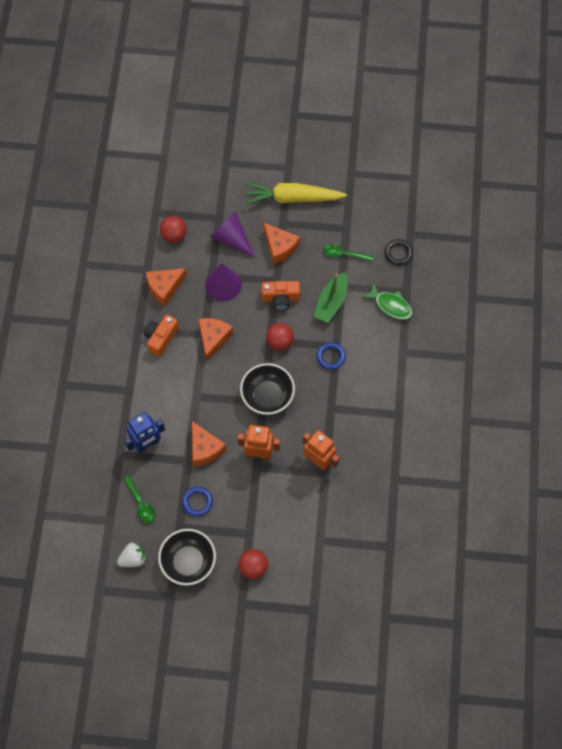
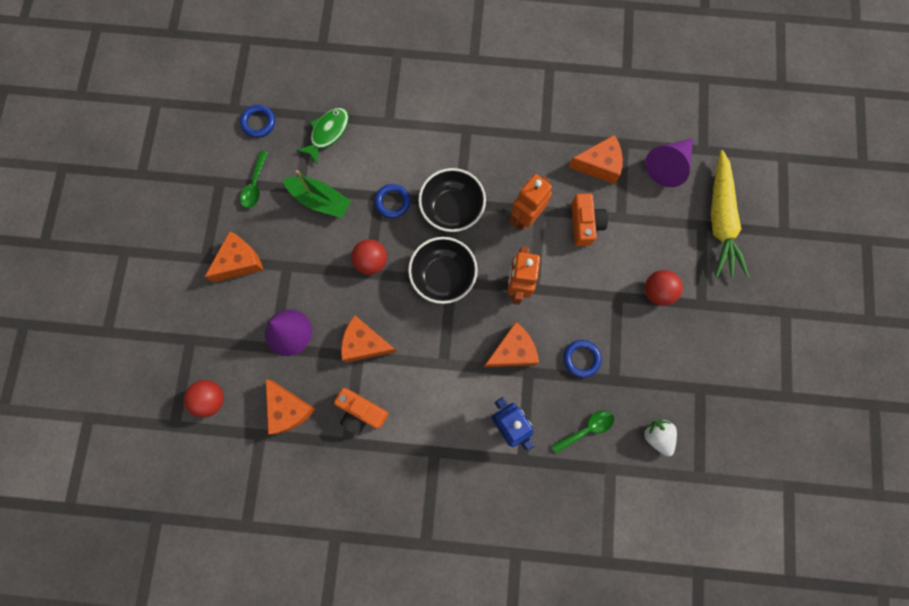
camera: 90 degrees left, 10 degrees up
(188, 562) = (656, 368): black bowl -> black bowl (452, 209)
(232, 238) = (222, 322): purple cone -> purple cone (668, 165)
(280, 298) = (311, 260): orange camera -> orange camera (585, 224)
(292, 198) = (169, 246): yellow carrot -> yellow carrot (720, 220)
(368, 524) = (599, 165): none -> orange cheese
(398, 253) = (258, 122): black ring -> blue ring

